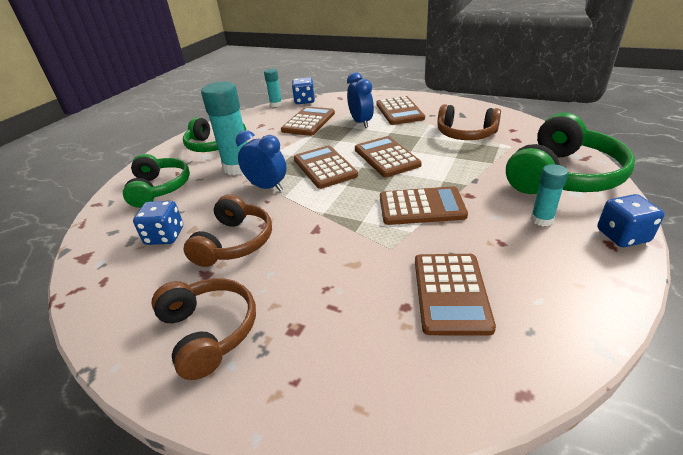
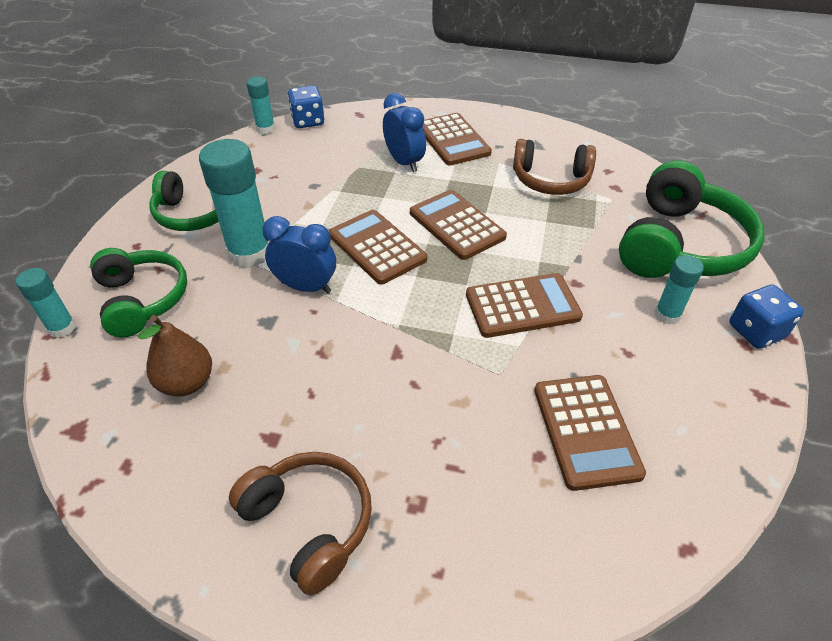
camera: 15 degrees left, 10 degrees up
(104, 200) = (62, 328): none -> turquoise glue stick
(165, 236) = (186, 383): blue dice -> brown pear
(234, 242) = (293, 384): brown headphones -> none
(308, 122) = (327, 163): brown calculator -> none

